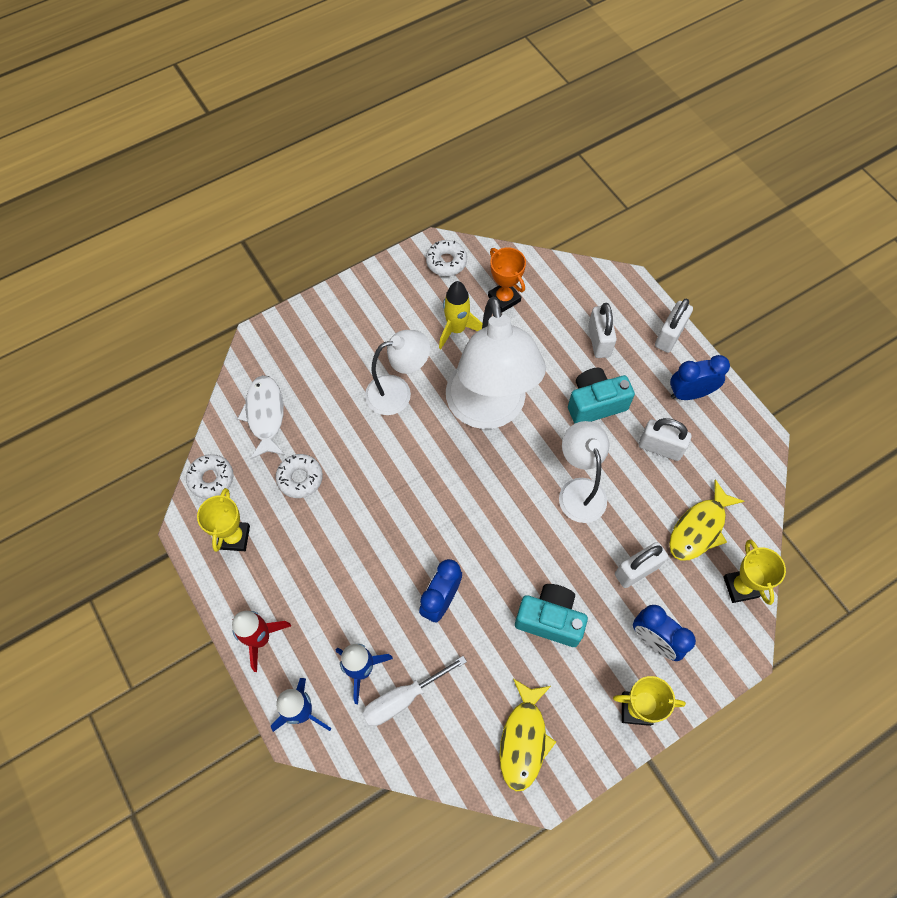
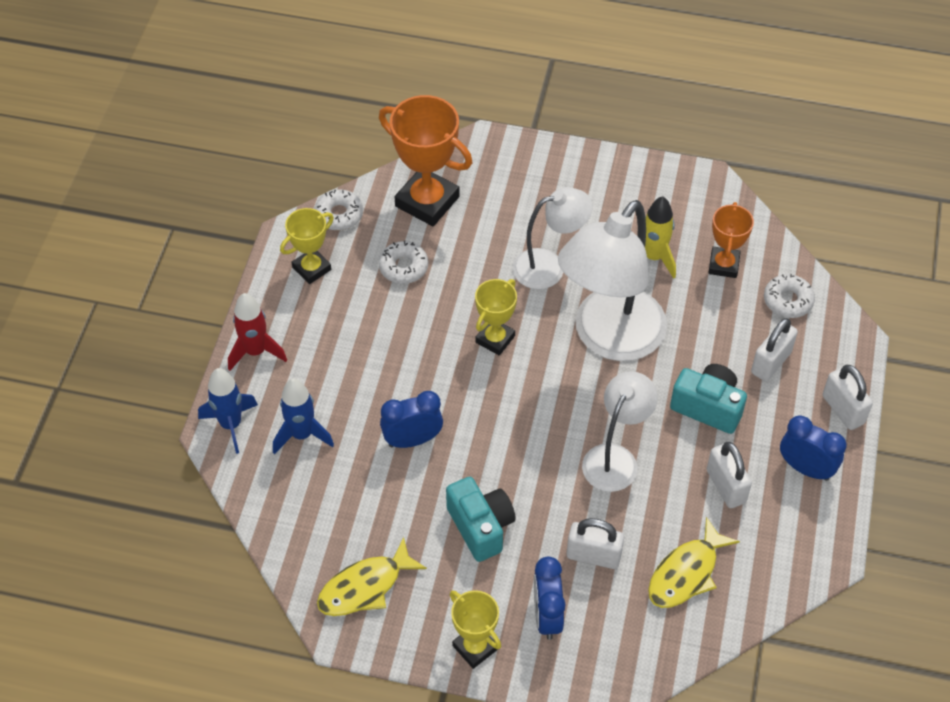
camera: 45 degrees right, 10 degrees down
(265, 415) = (427, 201): white fish -> orange trophy
(398, 392) = (549, 266): white lamp -> white lamp turned 45 degrees counterclockwise
(402, 699) = (309, 479): white screwdriver -> none
(446, 262) = (706, 199): white donut -> white donut (788, 301)
(669, 336) = (843, 409): white padlock -> white padlock turned 75 degrees clockwise
(699, 528) = (686, 573): yellow fish -> yellow fish turned 45 degrees counterclockwise
(740, 587) = (668, 645): yellow trophy -> yellow trophy (495, 339)

